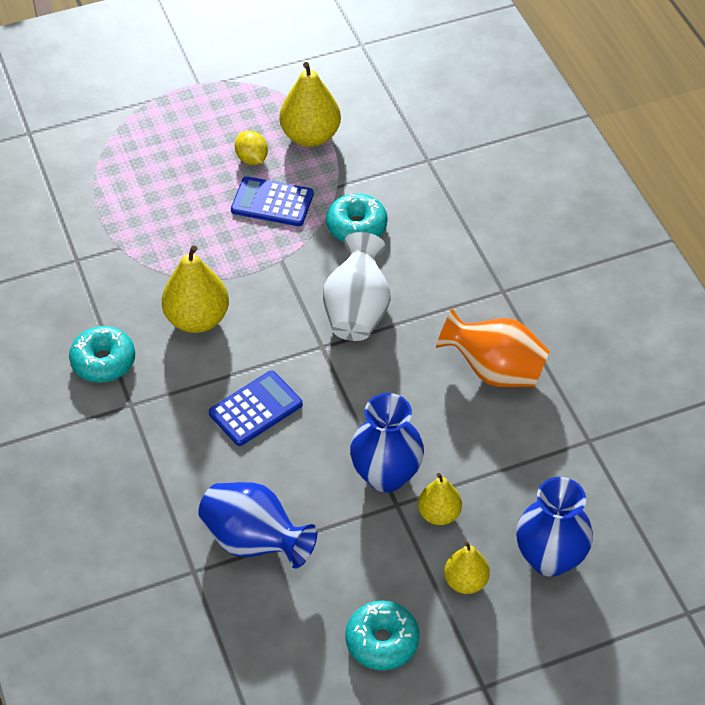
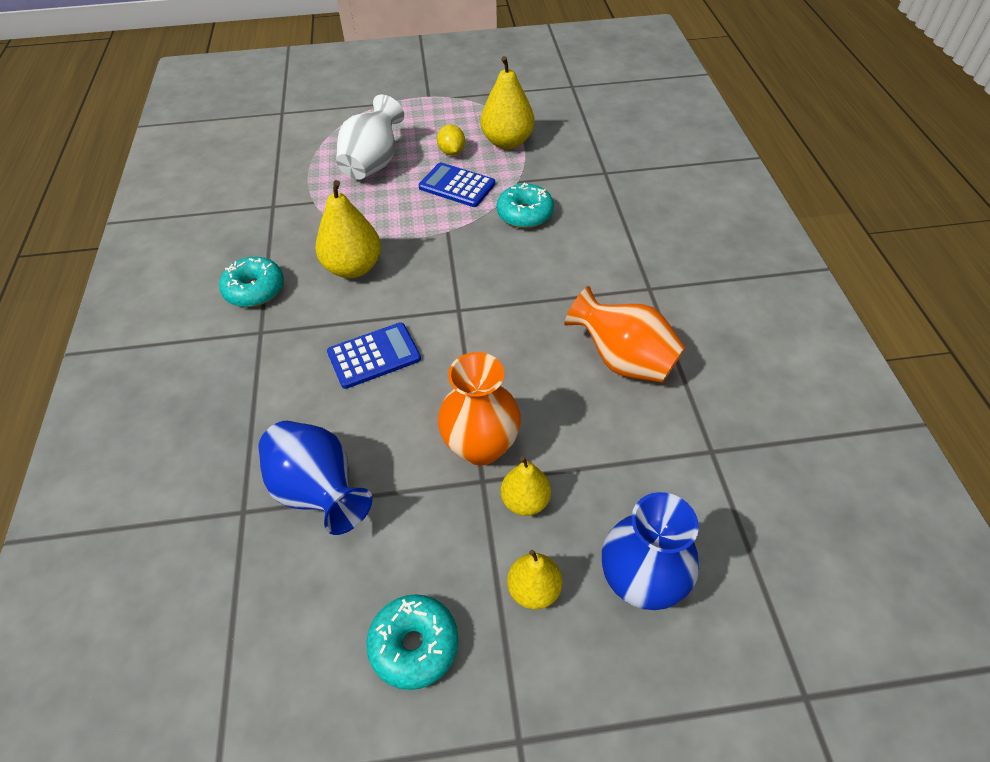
camera: 15 degrees right, 0 degrees up
(357, 311) = (502, 284): white vase -> white vase (373, 164)
(386, 475) = (481, 446): blue vase -> orange vase

